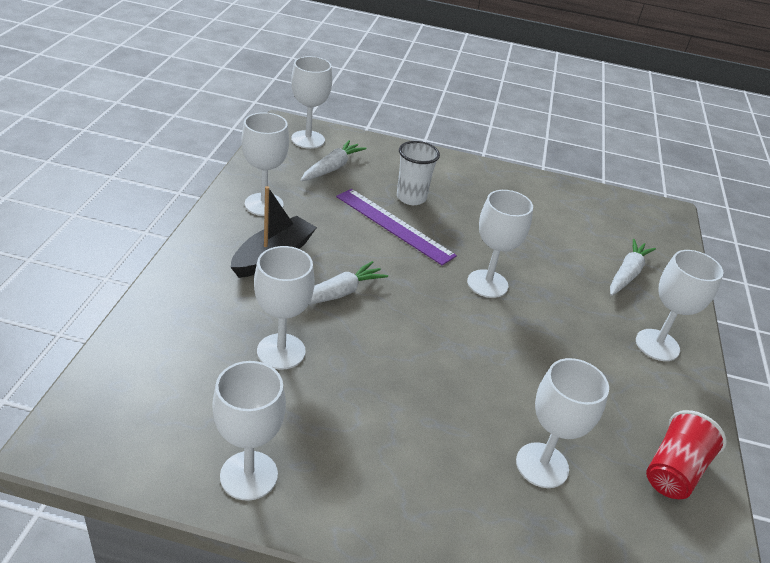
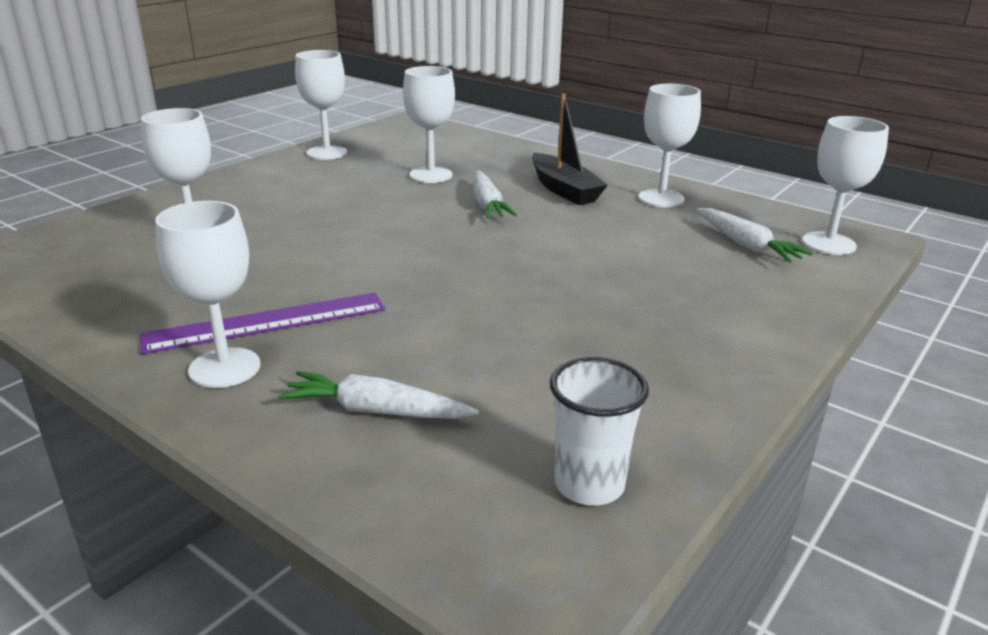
camera: 120 degrees right, 10 degrees down
(394, 225) = (596, 255): purple ruler -> purple ruler (266, 322)
(411, 198) = (662, 281): white cup -> white cup (589, 485)
(487, 284) = (445, 283): white goblet -> none
(627, 274) = (377, 411): white carrot -> white carrot turned 135 degrees clockwise
(674, 470) = (87, 297): red cup -> none

